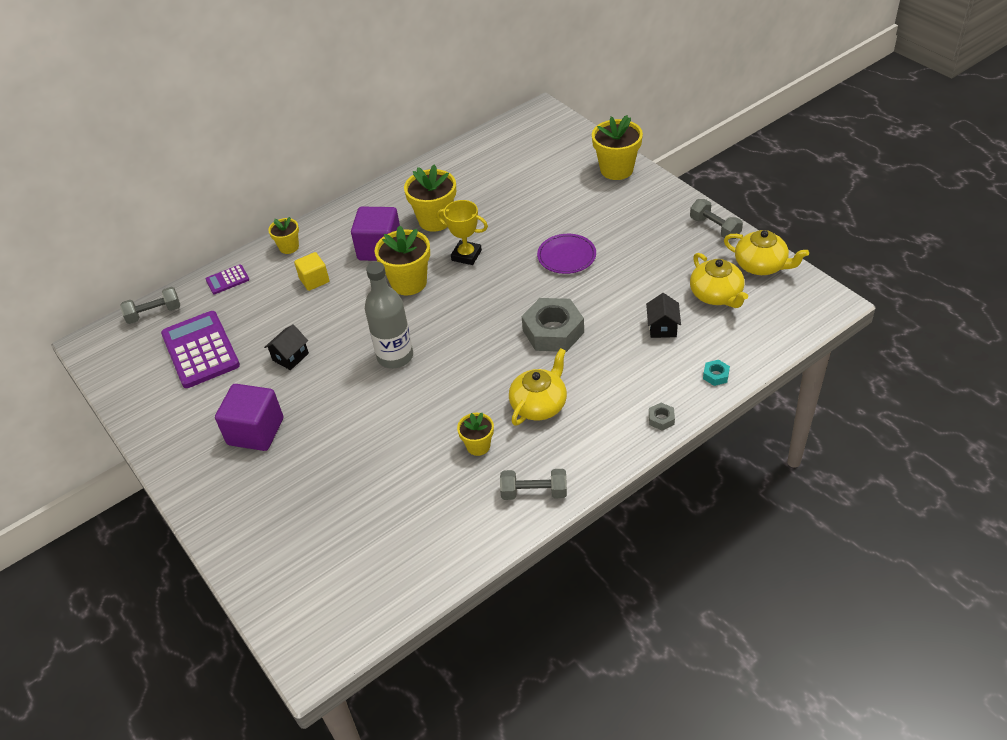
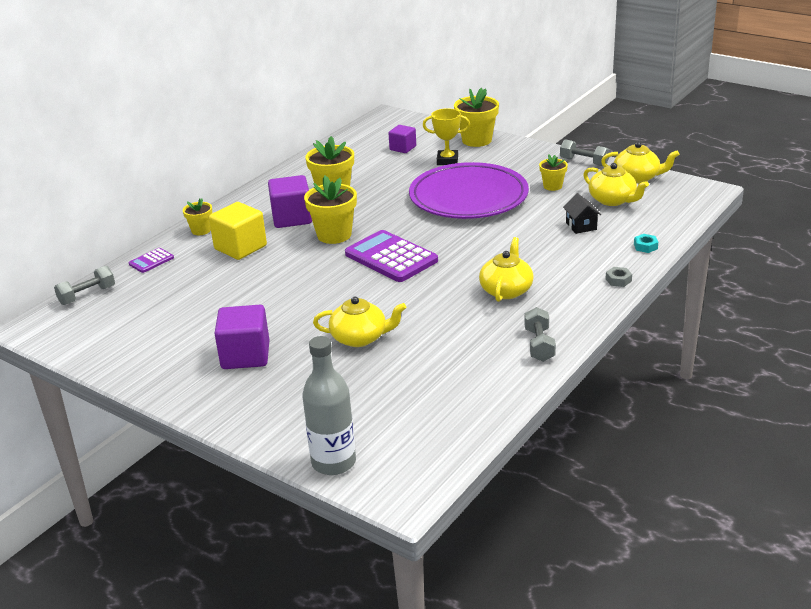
camera: 20 degrees left, 15 degrees down
(200, 350) = (152, 311): purple calculator -> purple calculator (391, 257)
(290, 357) = (249, 300): black house -> none
(314, 280) = (240, 247): yellow cube -> yellow cube, size x1.65
(368, 435) = (360, 338): none -> yellow teapot
(395, 357) = (352, 283): grey bottle -> grey bottle (333, 462)
(466, 255) = (377, 210): yellow trophy -> yellow trophy (447, 160)
(478, 446) = (468, 325): yellow flower pot -> yellow flower pot (552, 186)
(534, 166) = (403, 148): none -> purple cube
(534, 492) = (539, 345): grey dumbbell -> grey dumbbell turned 75 degrees counterclockwise
(553, 331) = (488, 243): grey nut -> none
(566, 256) = (468, 197): purple plate -> purple plate, size x2.20

